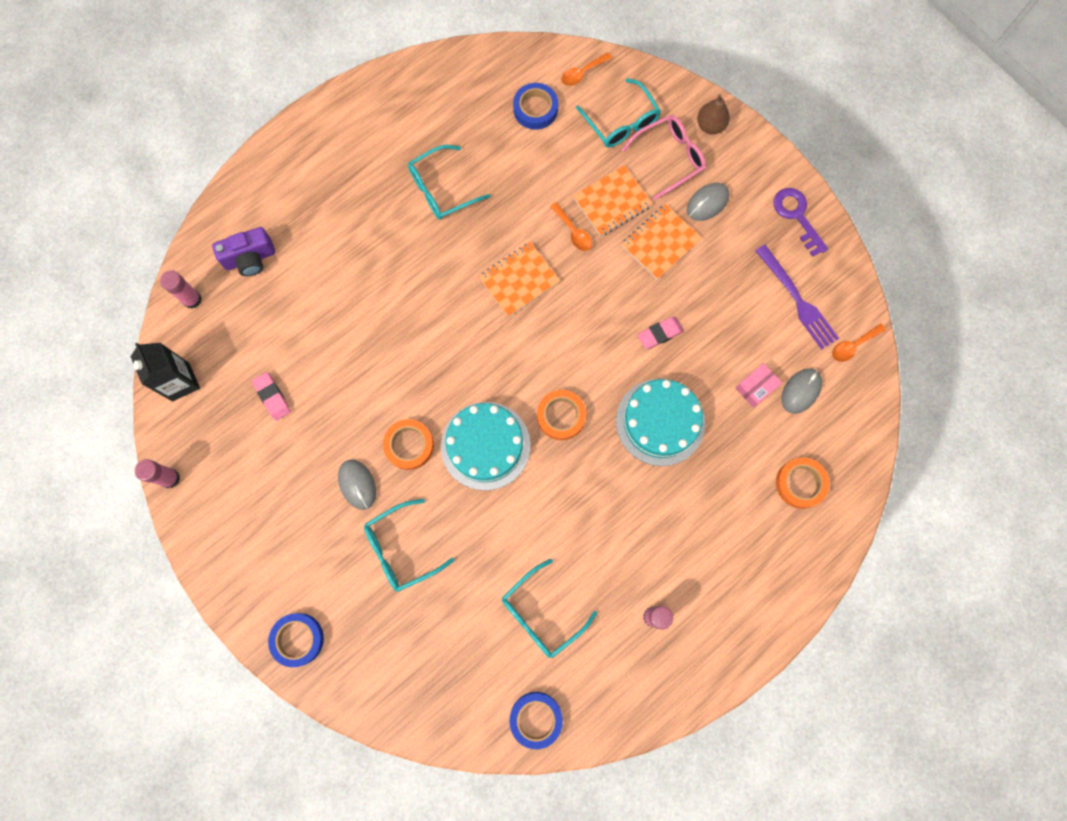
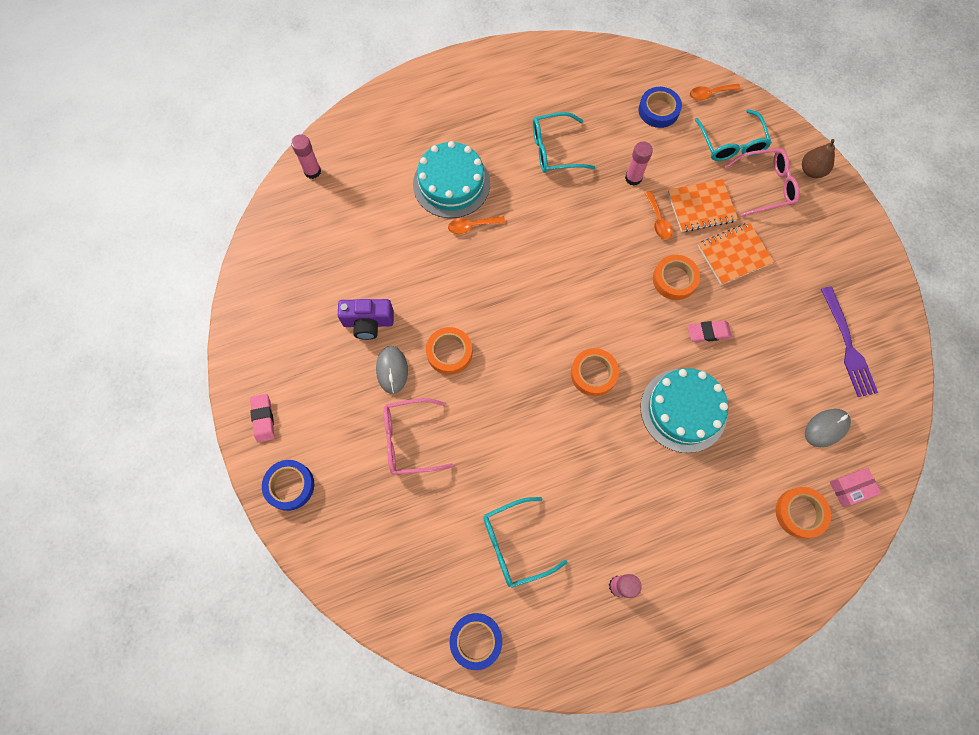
camera: 20 degrees right, 5 degrees down
(170, 478) = (236, 309): pink glue stick -> pink glue stick (633, 178)
(181, 382) = (277, 234): black carton -> none
(250, 258) = (372, 154): purple camera -> purple camera (368, 322)
(272, 397) = (348, 272): pink eraser -> pink eraser (263, 419)
(401, 549) = (409, 440): turquoise glasses -> pink glasses
(485, 445) = (516, 376): turquoise cake -> turquoise cake (451, 184)
(519, 280) = (596, 245): orange notebook -> none
(609, 289) = (674, 279): none -> orange tape
(707, 203) = (788, 234): grey mouse -> none
(756, 387) = (784, 410): pink box -> pink box (850, 488)
(797, 216) = (869, 272): purple key -> none
(853, 345) = (889, 404): orange spoon -> orange spoon (472, 226)

